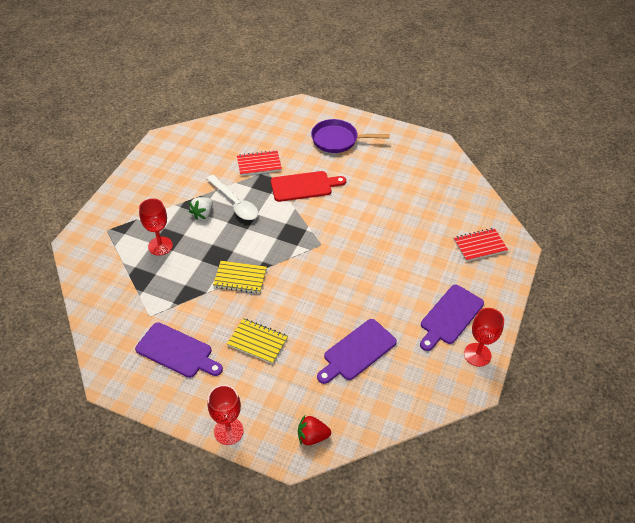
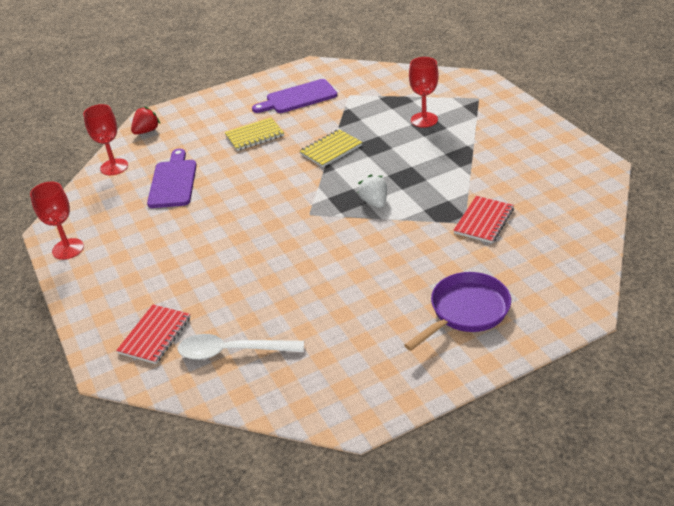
camera: 135 degrees right, 10 degrees down
(203, 214) = (441, 155): white strawberry -> white strawberry (374, 202)
(228, 431) = (204, 99): red goblet -> red goblet (114, 167)
(235, 203) = (435, 181): white spoon -> white spoon (232, 351)
(304, 186) = (408, 240): red cutting board -> none
(450, 316) = (121, 255): purple cutting board -> none

